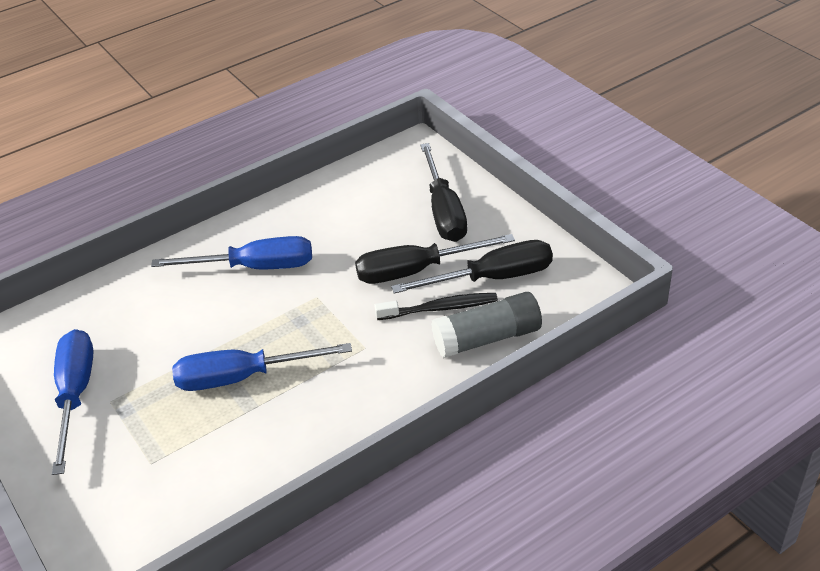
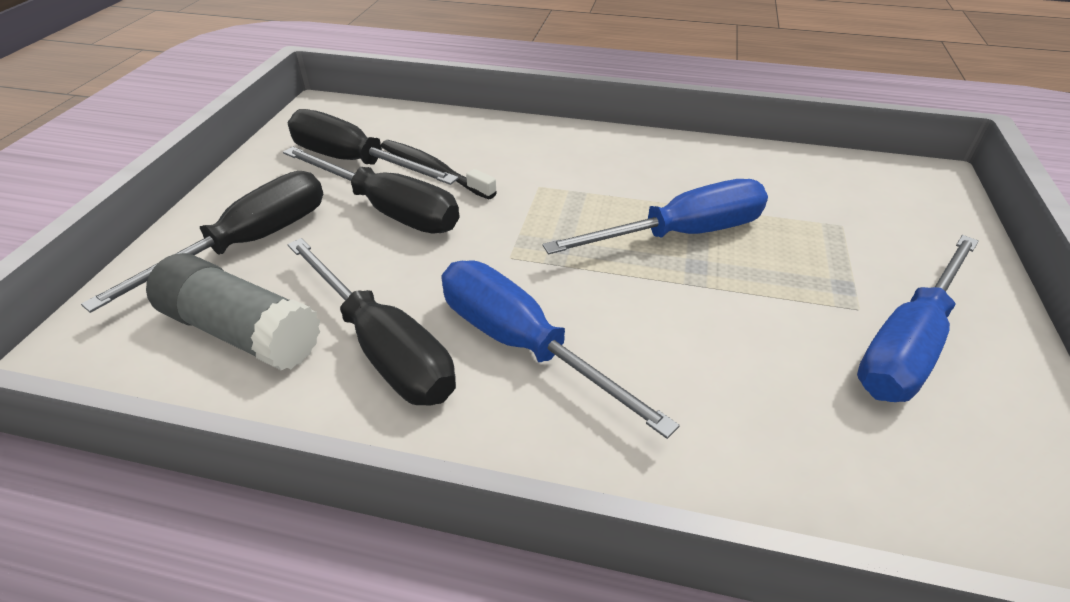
camera: 135 degrees left, 0 degrees up
(243, 377) = (681, 234): blue screwdriver -> blue screwdriver turned 60 degrees counterclockwise
(309, 227) = (383, 348): none -> black screwdriver
(487, 338) = (444, 133): grey glue stick -> grey glue stick (242, 332)

